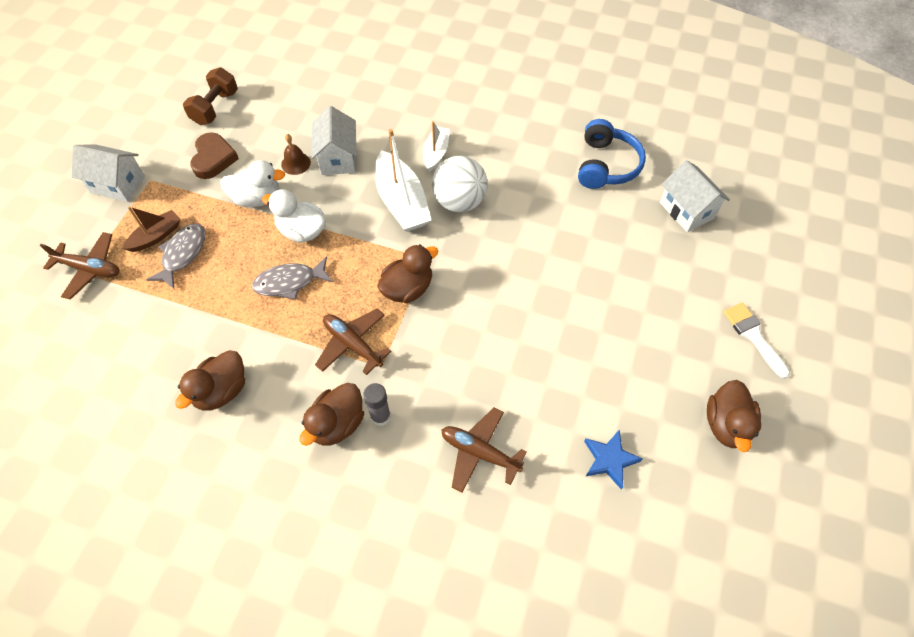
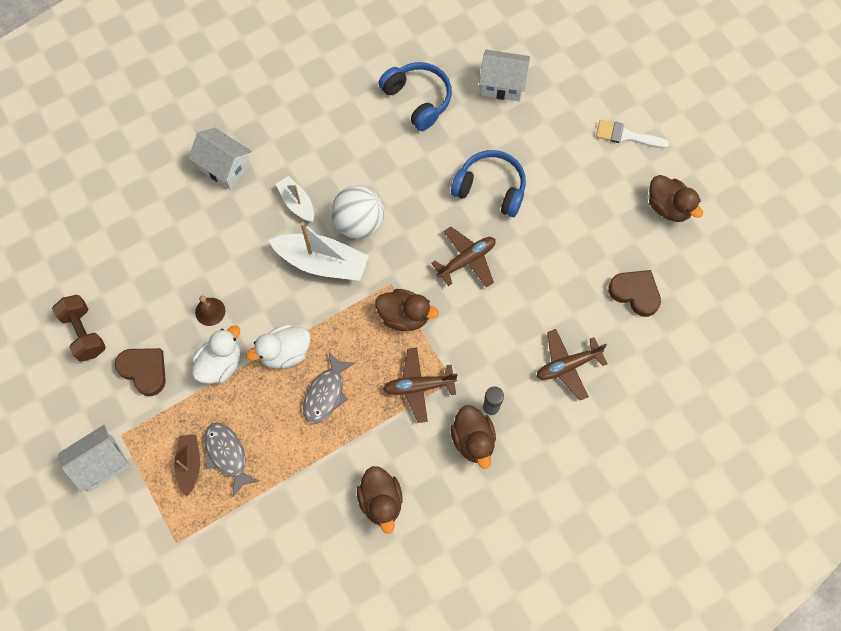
camera: 50 degrees left, 10 degrees up
(89, 269) = (178, 535): brown plane -> brown plane (466, 260)
(338, 158) = (234, 276): white house -> white house (225, 167)
(408, 289) = (404, 316): brown duck -> brown duck turned 105 degrees clockwise
(585, 268) = (490, 189): none -> blue headphones
(609, 460) = (635, 293): blue star -> brown heart

